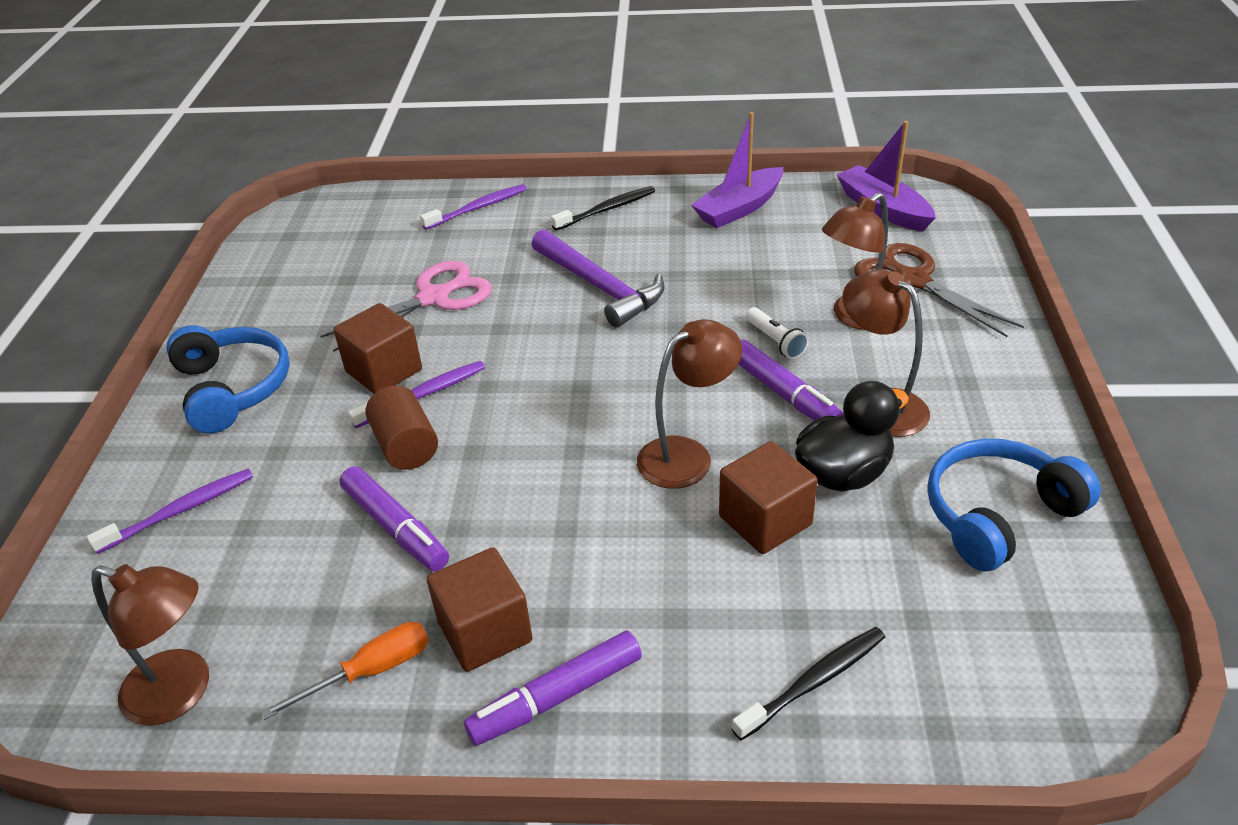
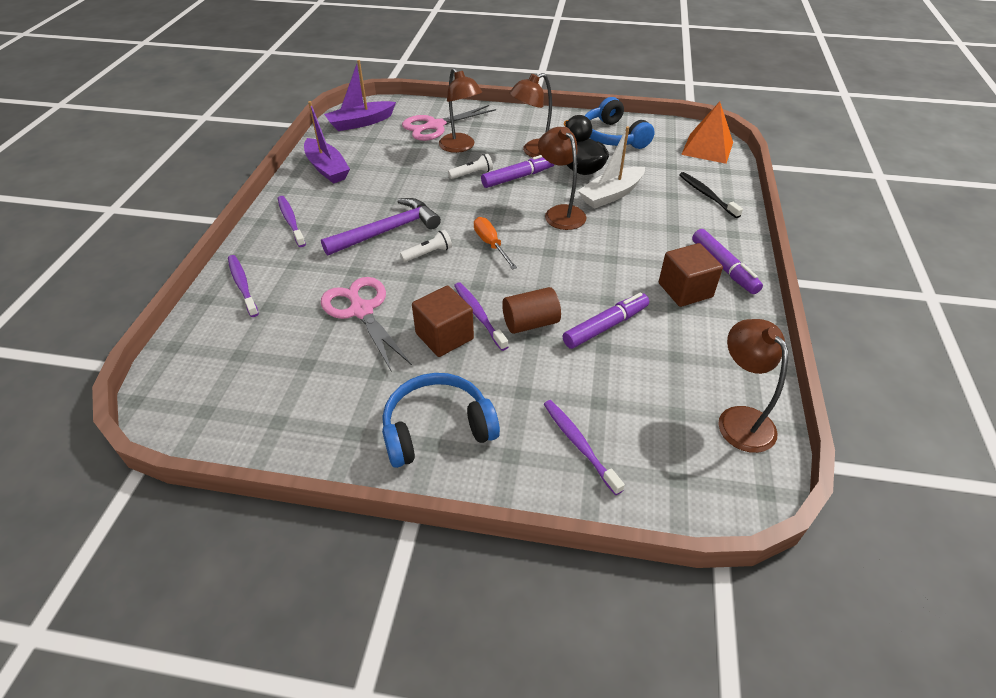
camera: 85 degrees left, 5 degrees up
(182, 692) = (739, 419): brown lamp -> brown lamp turned 45 degrees counterclockwise
(370, 671) = (715, 334): orange screwdriver -> orange screwdriver (491, 244)
(554, 330) = (428, 253): none -> white flashlight
(606, 210) = (291, 221): black toothbrush -> purple toothbrush
(765, 520) = (611, 195): brown cube -> white boat
(912, 280) = (435, 126): brown scissors -> pink scissors
(1034, 694) = (707, 148): none -> orange pyramid

